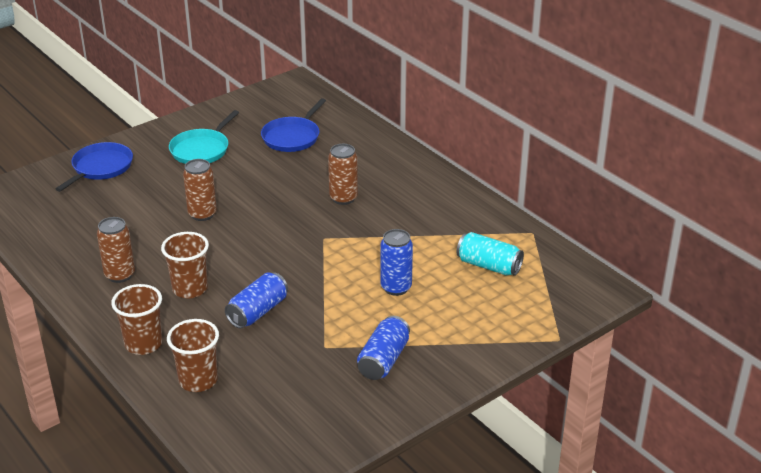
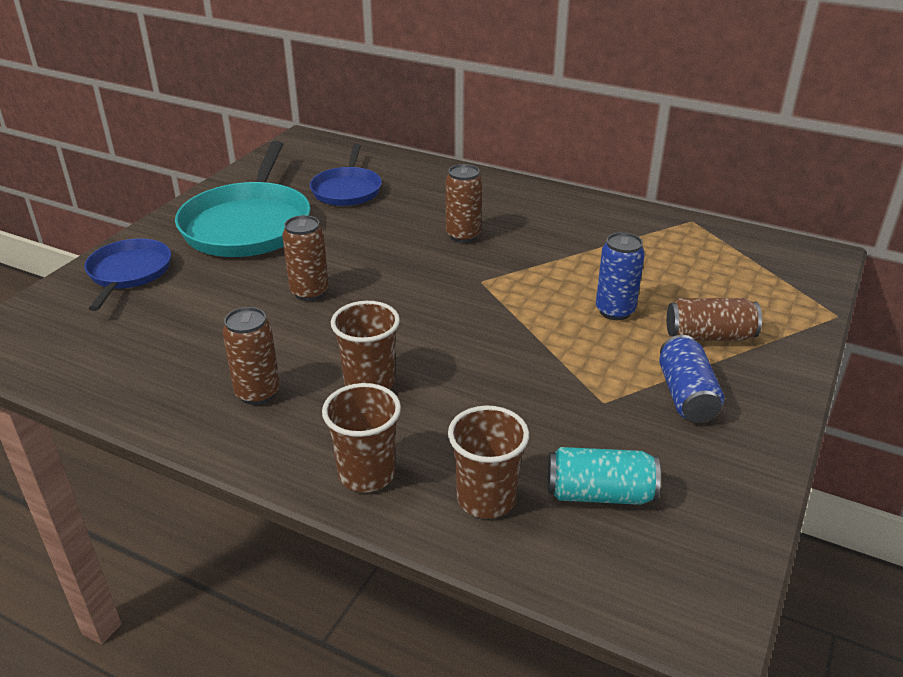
camera: 25 degrees left, 0 degrees up
(201, 149) = (248, 225): turquoise pan -> turquoise pan, size x1.71
(258, 312) = (482, 385): blue can -> none
(444, 325) = (709, 336): none -> brown can
(489, 266) = (686, 263): turquoise can -> turquoise can (600, 494)

